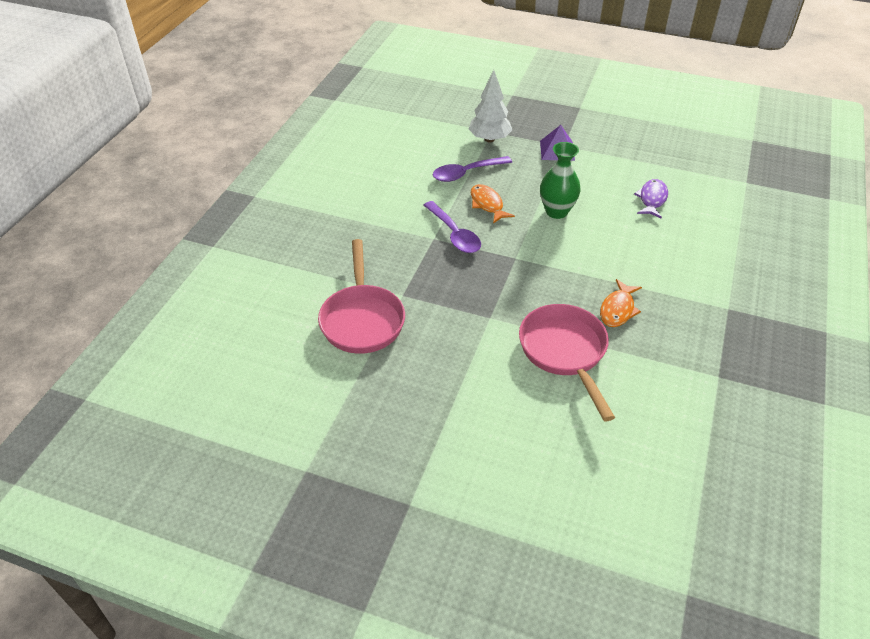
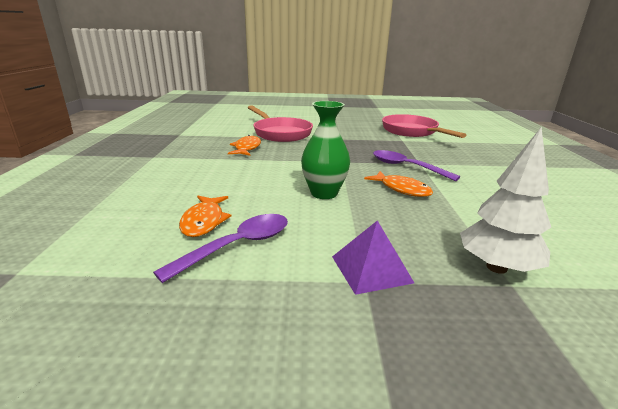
camera: 160 degrees right, 20 degrees down
(466, 173) = (461, 213): purple spoon -> purple spoon (238, 246)
(652, 199) = (204, 221): purple fish -> orange fish

